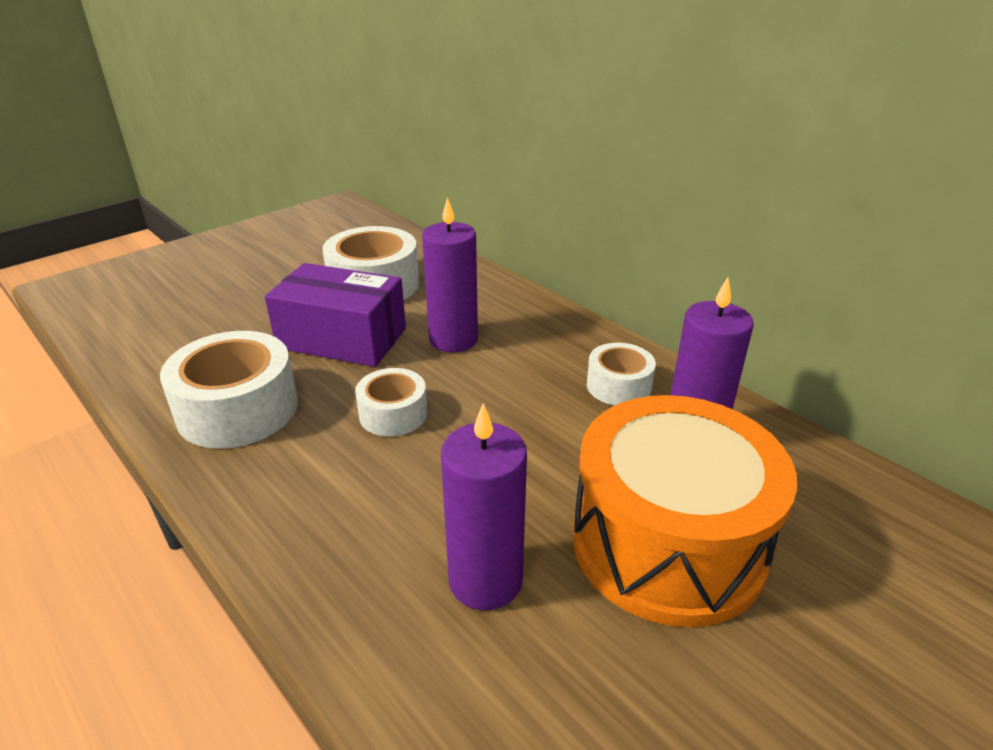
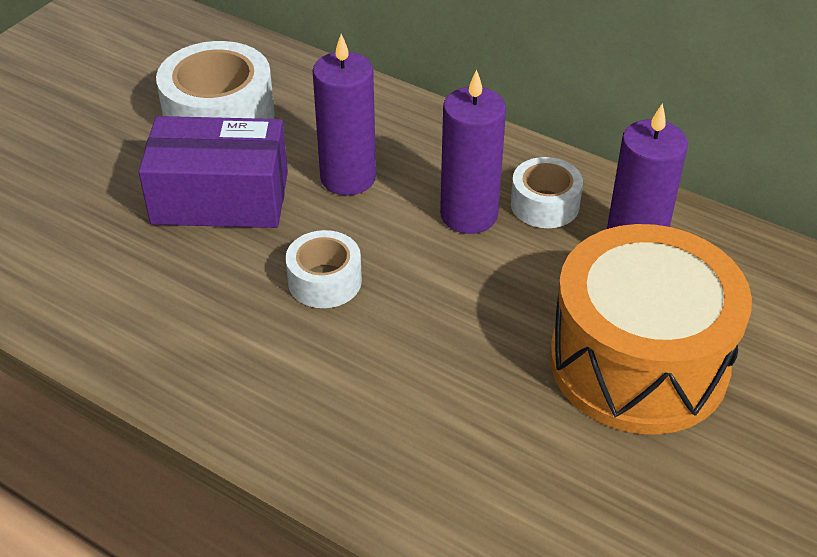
camera: 15 degrees left, 10 degrees up
(238, 409) = (152, 307): white tape -> none
(485, 580) = (489, 430): purple candle -> purple candle (469, 215)

